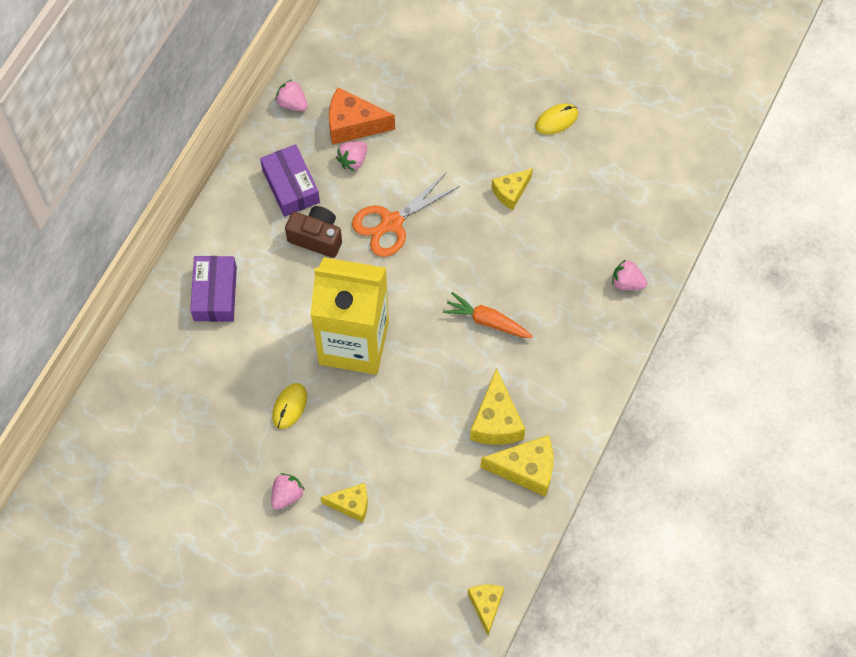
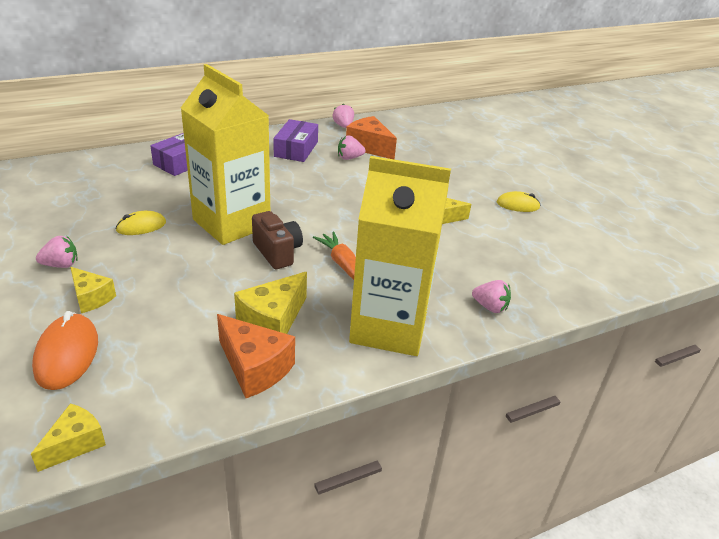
camera: 35 degrees right, 30 degrees down
(316, 238) = (280, 172): brown camera -> brown camera (277, 252)
(392, 223) = (338, 190): orange scissors -> none
(399, 559) = (66, 354): none -> orange mouse
(526, 469) = (255, 368): yellow cheese -> orange cheese
(576, 361) = (389, 327): none -> yellow carton
(627, 282) = (490, 307): pink strawberry -> pink strawberry turned 150 degrees clockwise

